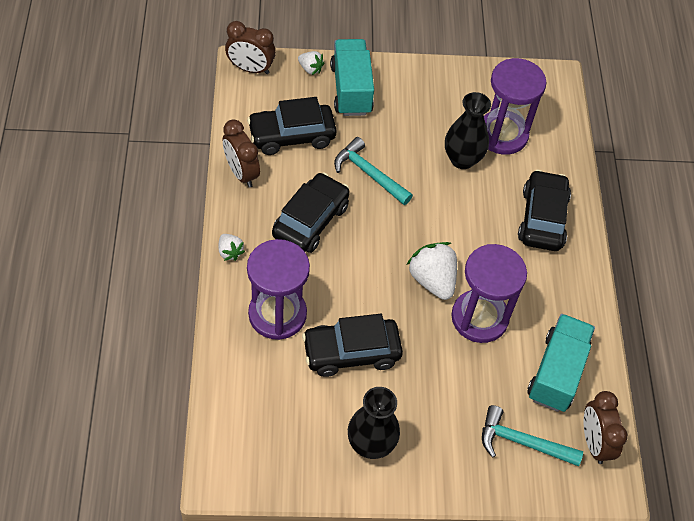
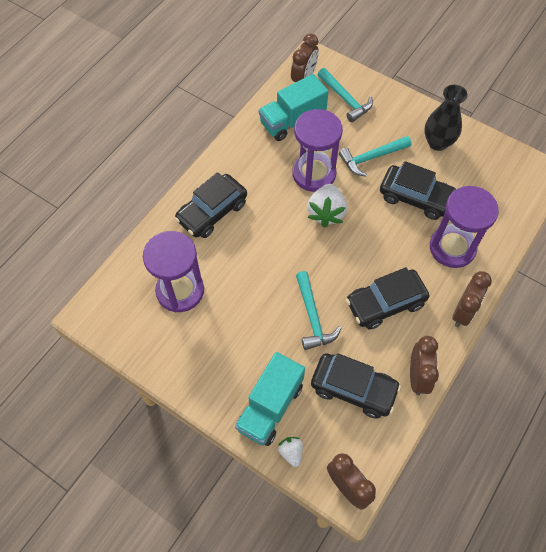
camera: 140 degrees left, 5 degrees up
(230, 252) = (463, 312): white strawberry -> brown clock
(433, 375) = (371, 158): none -> turquoise hammer
(462, 159) = (230, 288): black vase -> none

